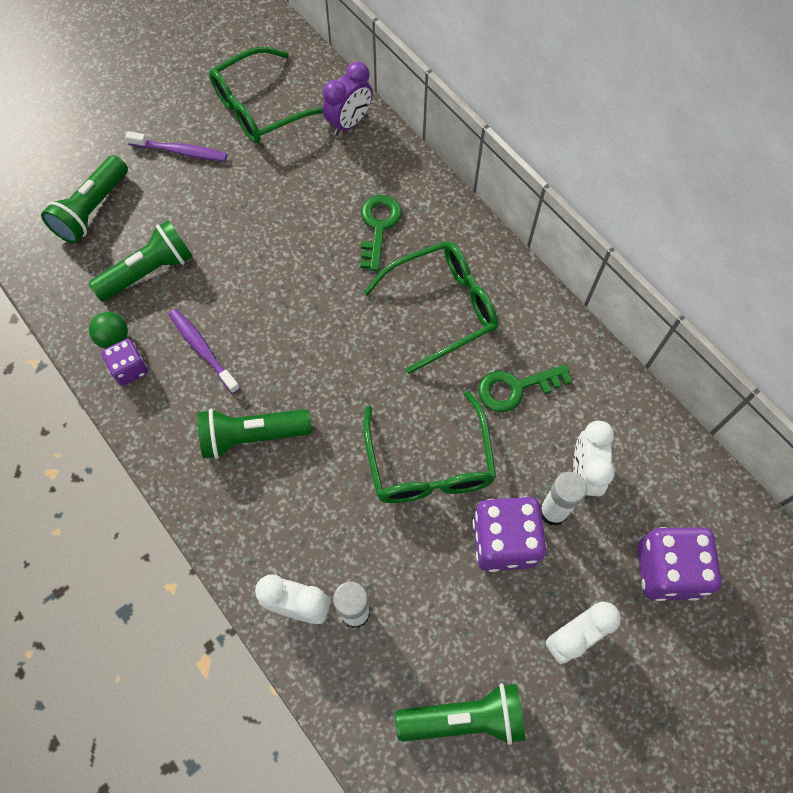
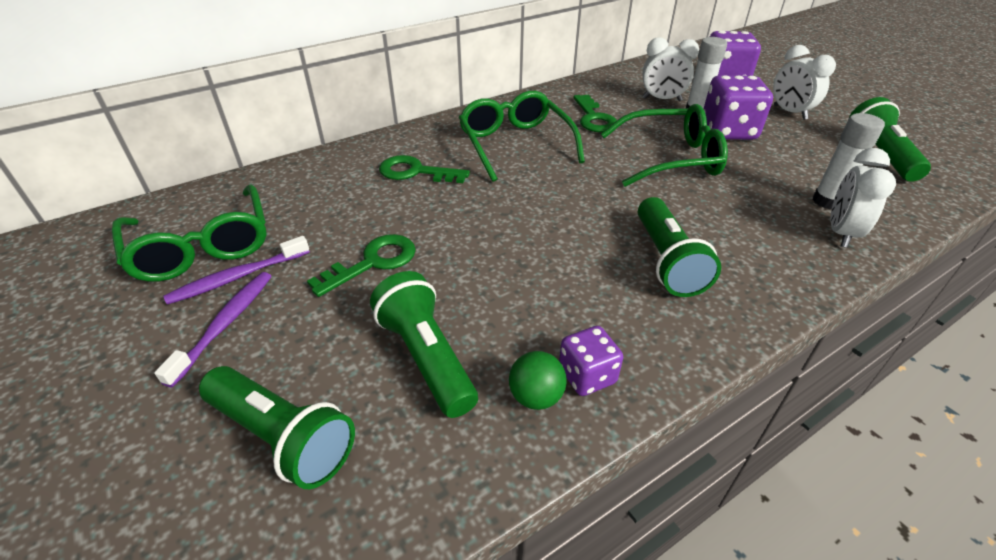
camera: 85 degrees left, 25 degrees down
(203, 349) = (556, 301): purple toothbrush -> purple toothbrush (238, 277)
(245, 220) = (373, 262): none -> green key
(349, 123) = (272, 184): purple clock -> none

